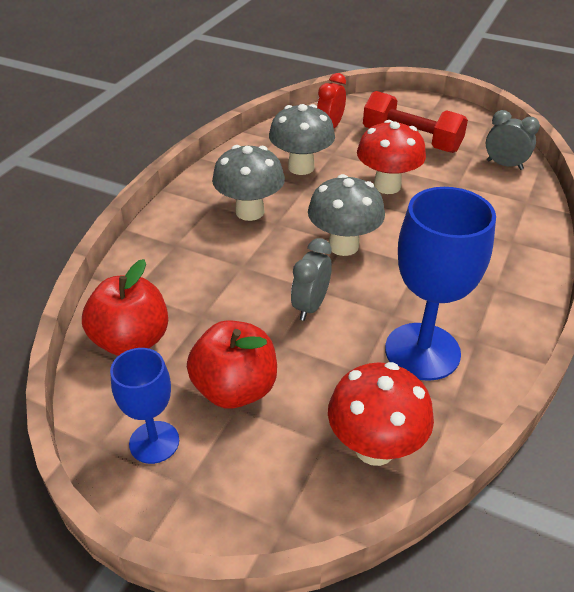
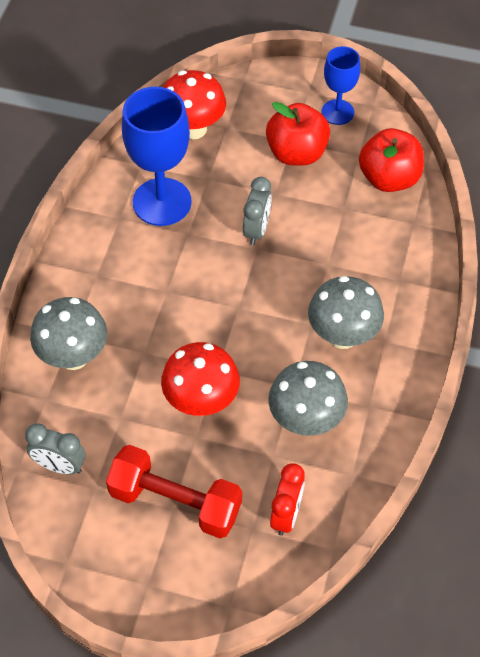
camera: 170 degrees right, 15 degrees up
(343, 246) = (238, 303): grey mushroom -> grey mushroom (73, 356)

